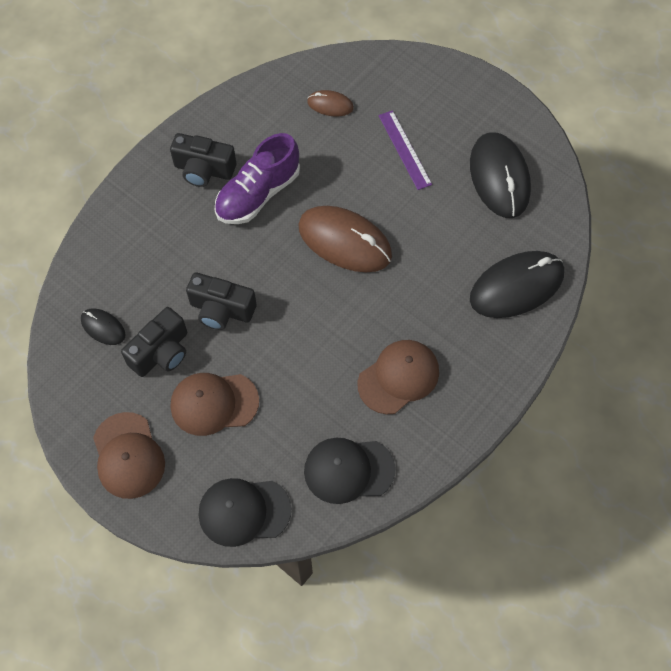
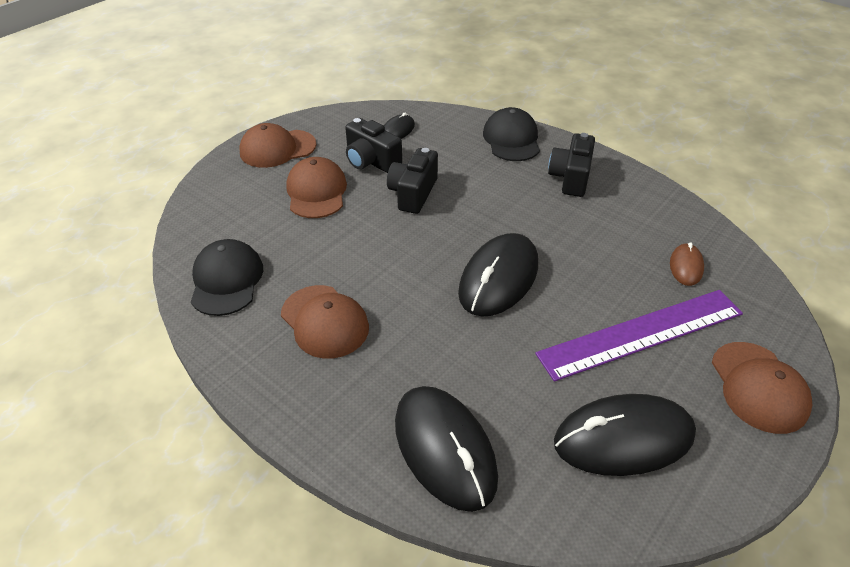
camera: 90 degrees right, 20 degrees down
(244, 511) = (207, 212): black cap -> black cap (511, 139)
(258, 194) = (549, 213): purple shoe -> none
(344, 241) = (498, 278): brown mouse -> black mouse
(405, 149) = (641, 334): purple ruler -> purple ruler, size x1.77
(451, 90) = (758, 387): none -> brown cap

